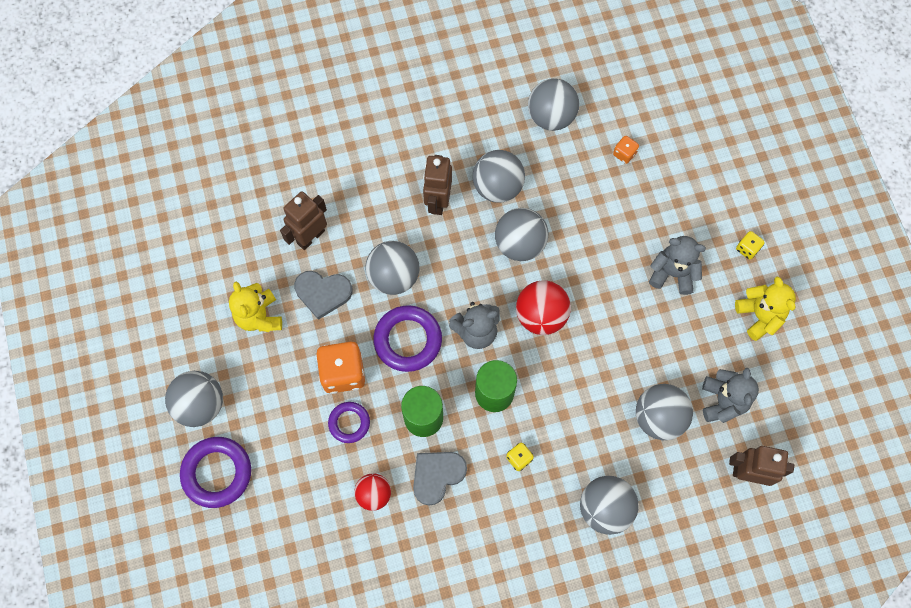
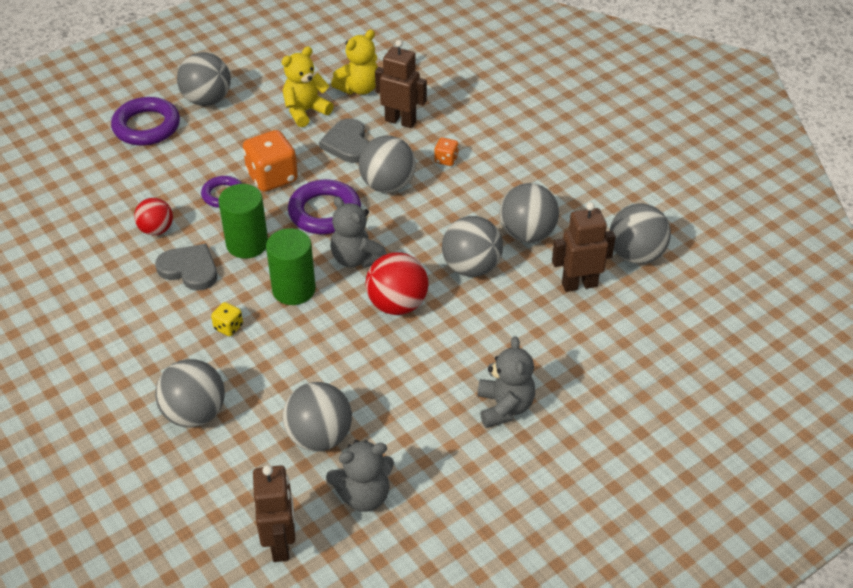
camera: 70 degrees right, 25 degrees down
(437, 201) = (485, 194): brown robot -> brown robot (579, 284)
(624, 154) = (630, 327): orange dice -> orange dice (446, 160)
(747, 249) = (575, 474): yellow dice -> none
(759, 316) = (492, 507): yellow teddy bear -> yellow teddy bear (359, 88)

